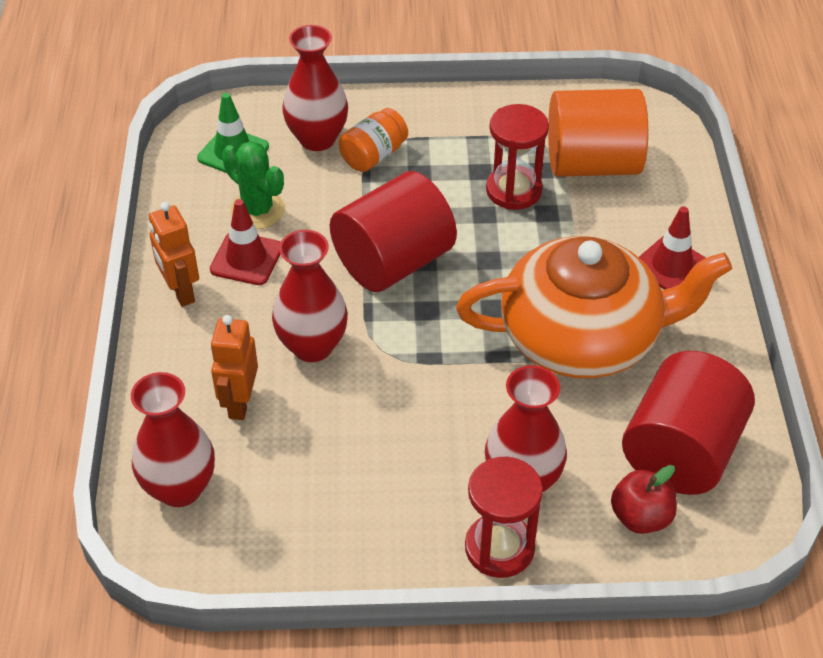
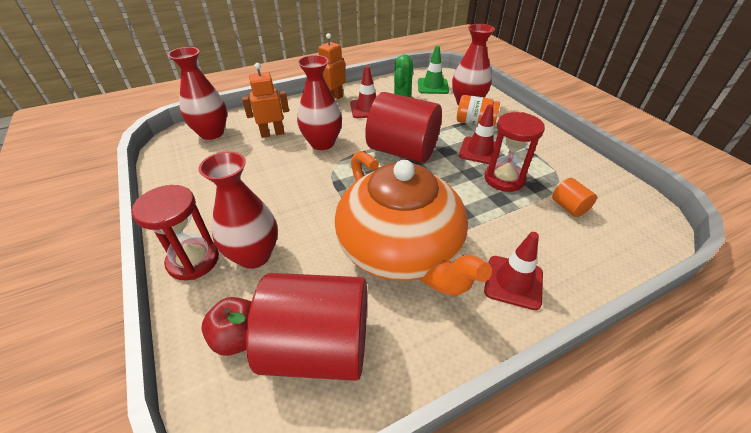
camera: 65 degrees right, 5 degrees down
(443, 184) = (479, 151): none -> red traffic cone
(592, 164) = (568, 207): orange cylinder -> orange cylinder, size x0.42

